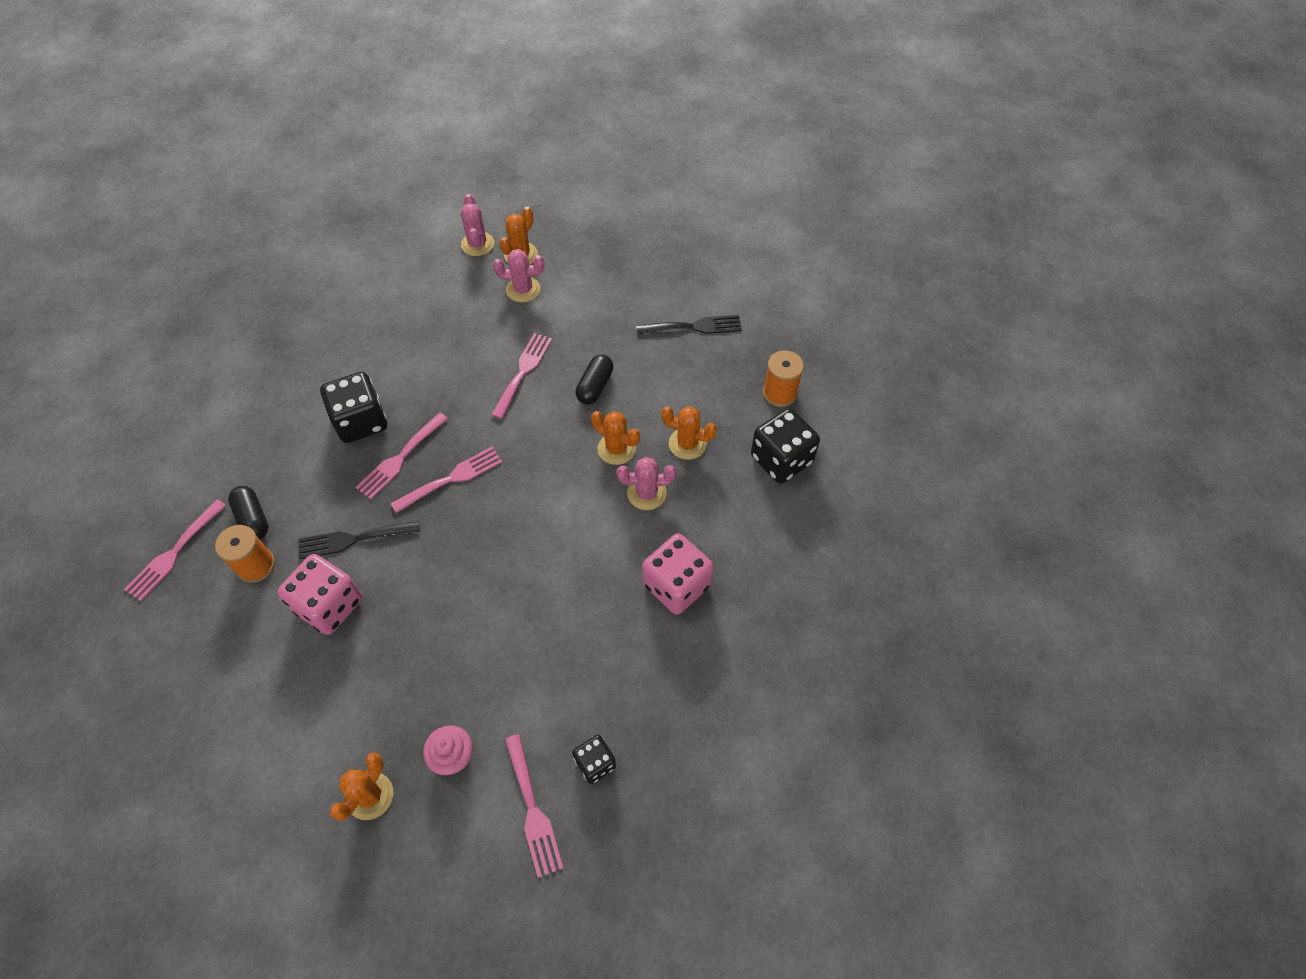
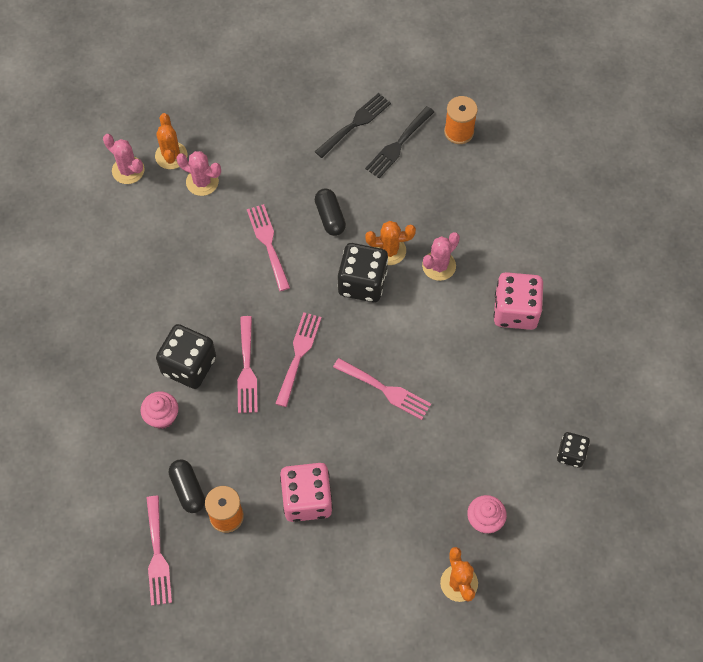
camera: 40 degrees left, 5 degrees up
(253, 519) = (188, 489): black capsule -> black capsule turned 45 degrees clockwise
(298, 446) = (162, 416): none -> pink cupcake
(353, 539) = (275, 447): black fork -> black fork (398, 145)
(523, 289) = (202, 182): pink cactus -> pink cactus turned 60 degrees clockwise
(533, 810) = (562, 509): pink fork -> pink fork (385, 390)
(687, 444) = (432, 212): orange cactus -> none
(781, 459) = (502, 178): black dice -> black dice (362, 283)

